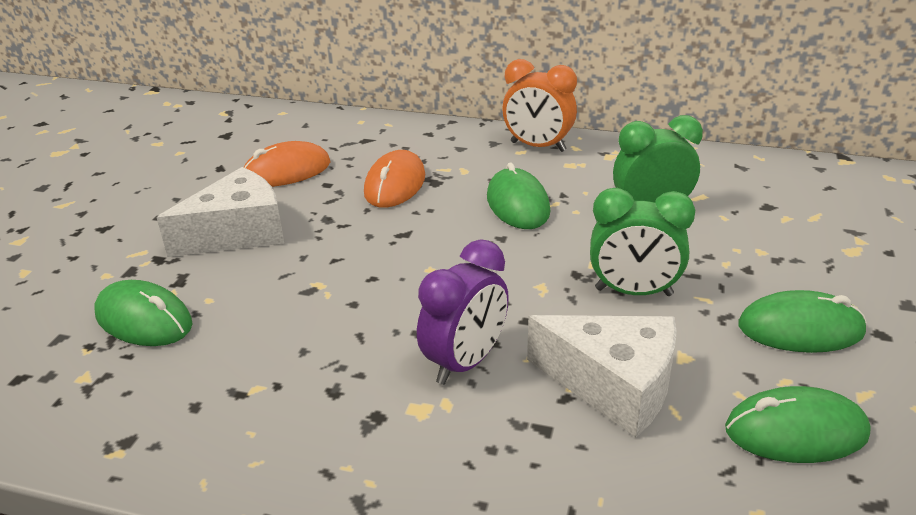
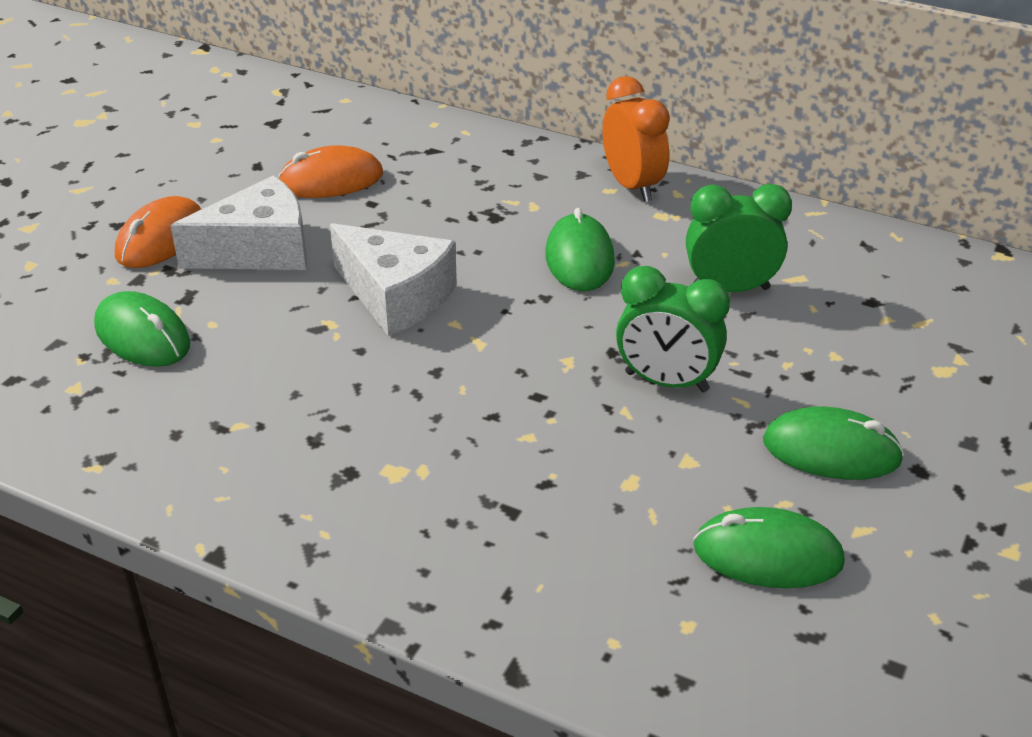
camera: 10 degrees right, 5 degrees up
(395, 184) = (448, 214): orange mouse -> orange mouse (161, 239)
(465, 362) = (456, 431): purple clock -> none
(538, 147) = (632, 186): orange clock -> orange clock turned 150 degrees counterclockwise
(613, 385) = (600, 479): white cheese -> white cheese (396, 296)

